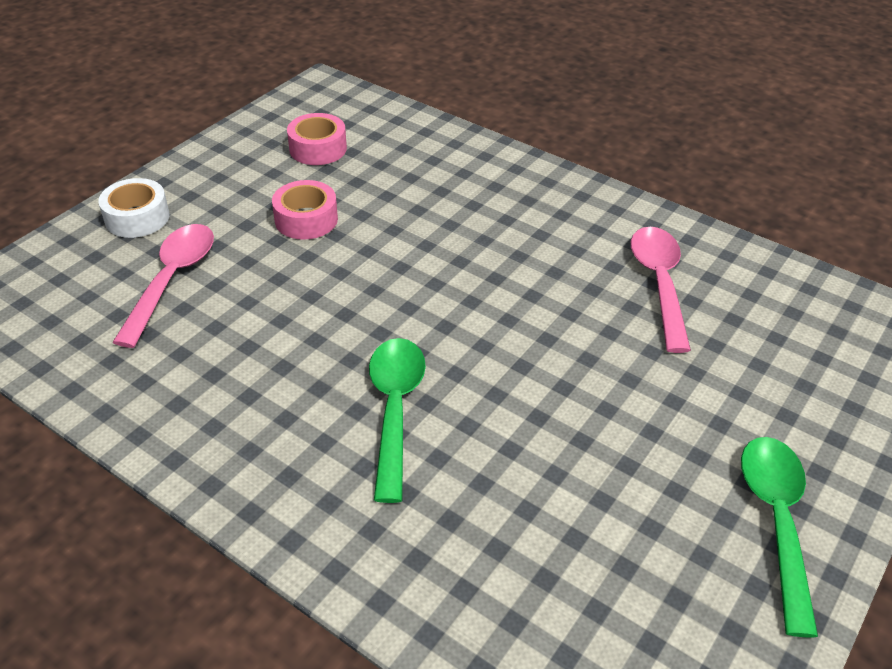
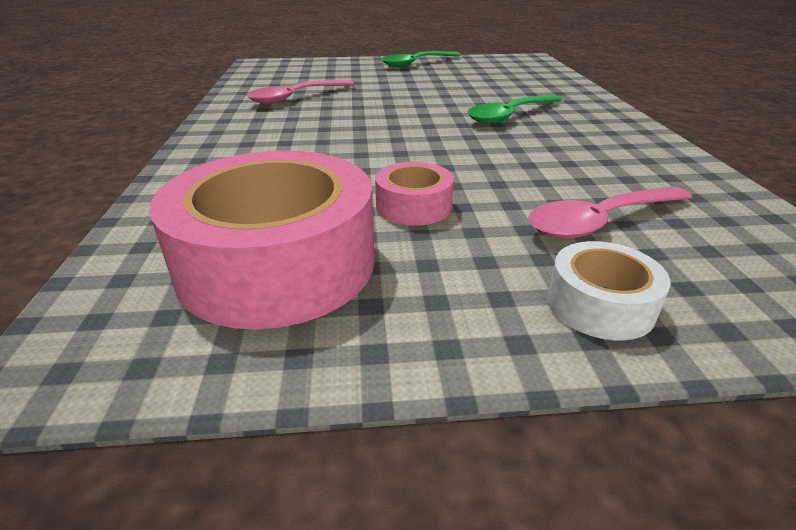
camera: 130 degrees left, 10 degrees down
(318, 148) = (277, 263): pink tape -> pink tape, size x2.11

